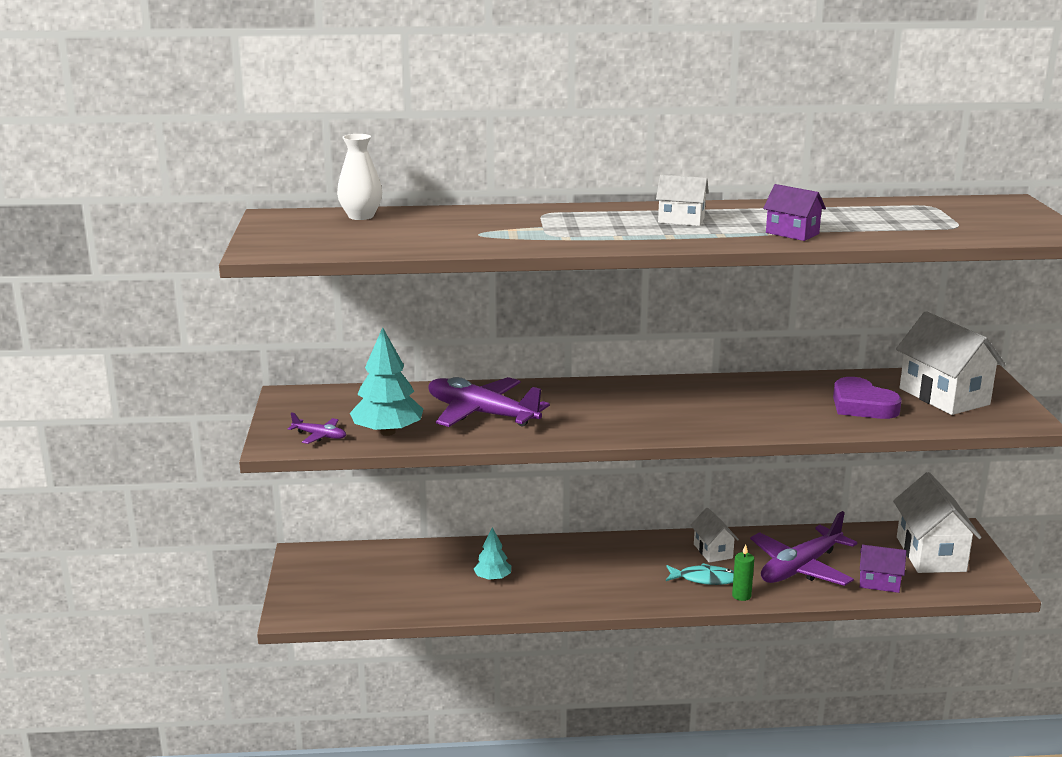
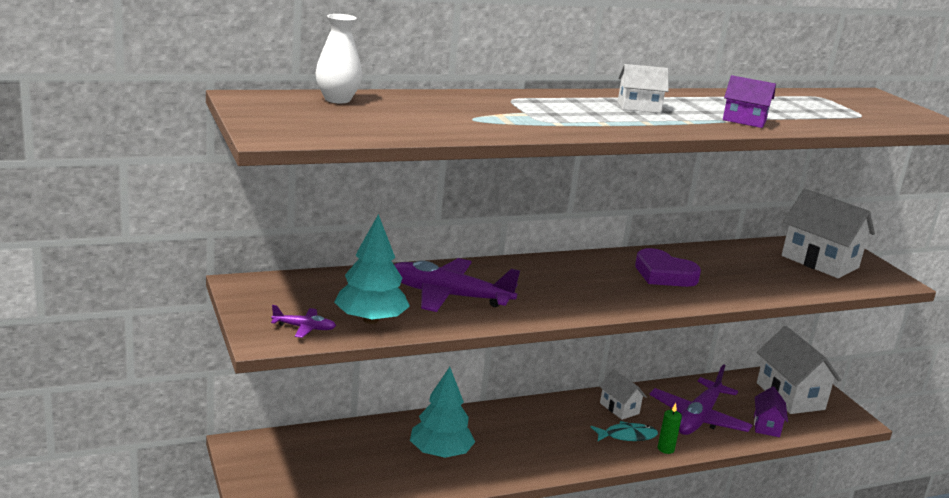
camera: 20 degrees left, 0 degrees up
(493, 578) = (440, 453): turquoise tree -> turquoise tree, size x1.75
(862, 405) = (765, 272): purple heart -> purple heart (664, 274)
(879, 583) = (766, 426): purple house -> purple house turned 75 degrees counterclockwise

